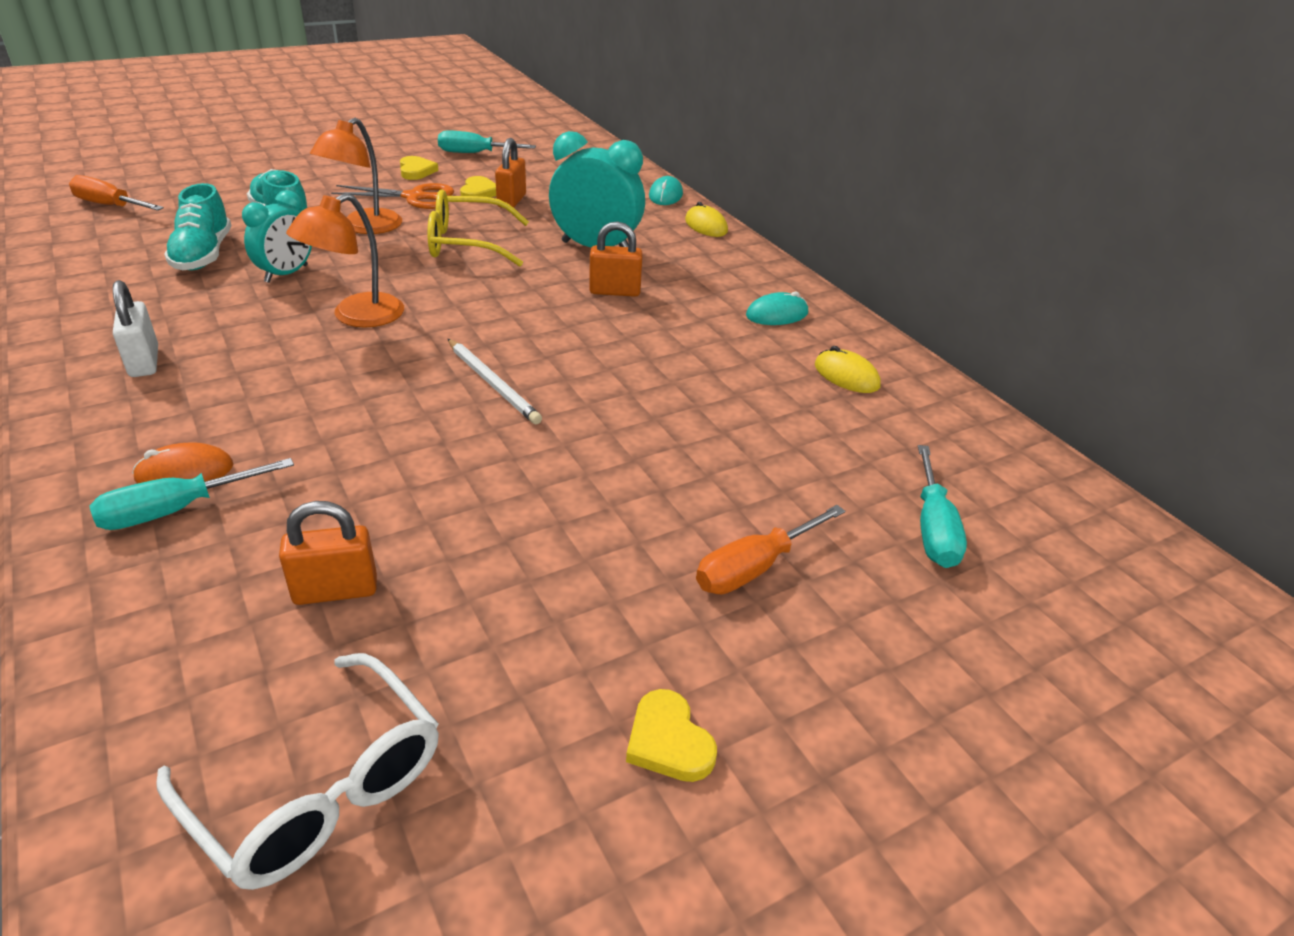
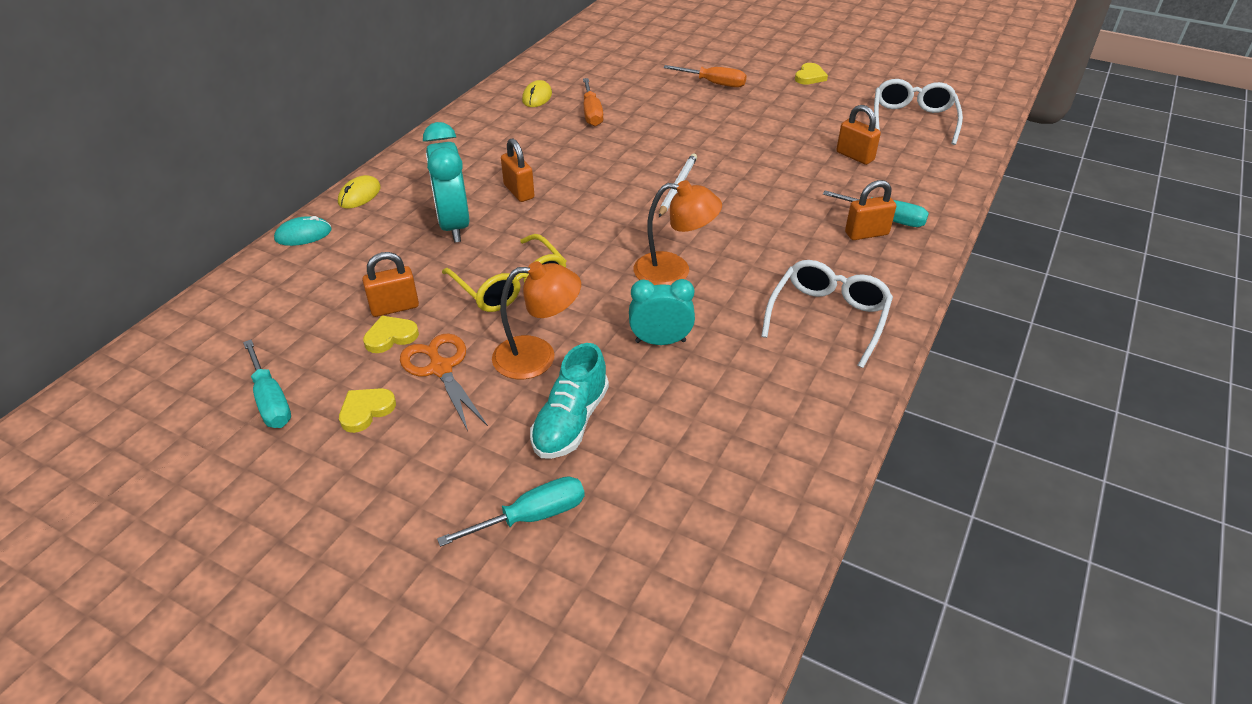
camera: 120 degrees left, 5 degrees up
(110, 206) = (680, 575): orange screwdriver -> orange screwdriver (591, 113)
(144, 362) = (827, 318): white padlock -> white glasses
(184, 472) = (866, 234): orange mouse -> orange padlock
(203, 255) = (687, 410): turquoise shoe -> none
(777, 314) = (486, 131): turquoise mouse -> none
(933, 528) = (640, 58): turquoise screwdriver -> turquoise screwdriver (531, 517)

